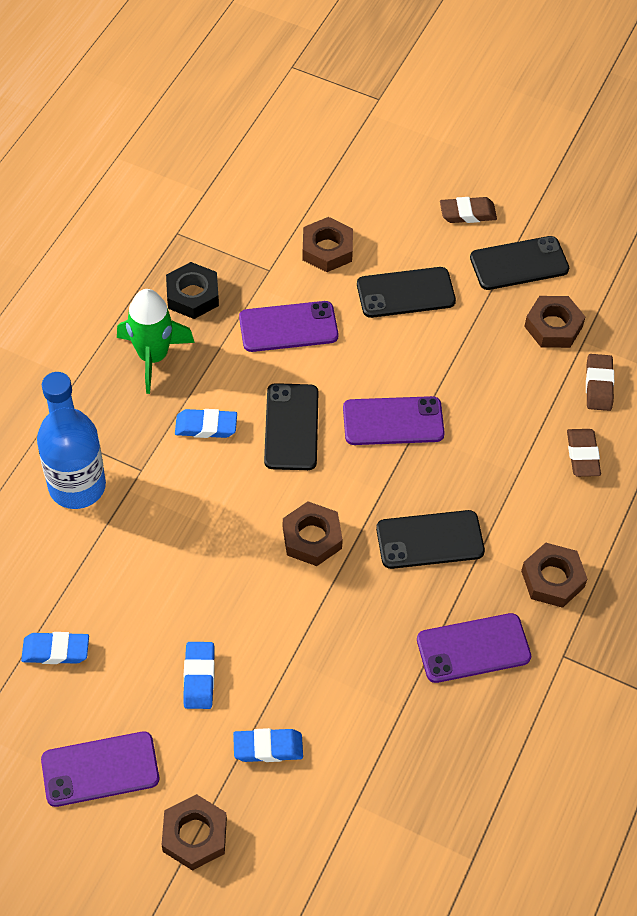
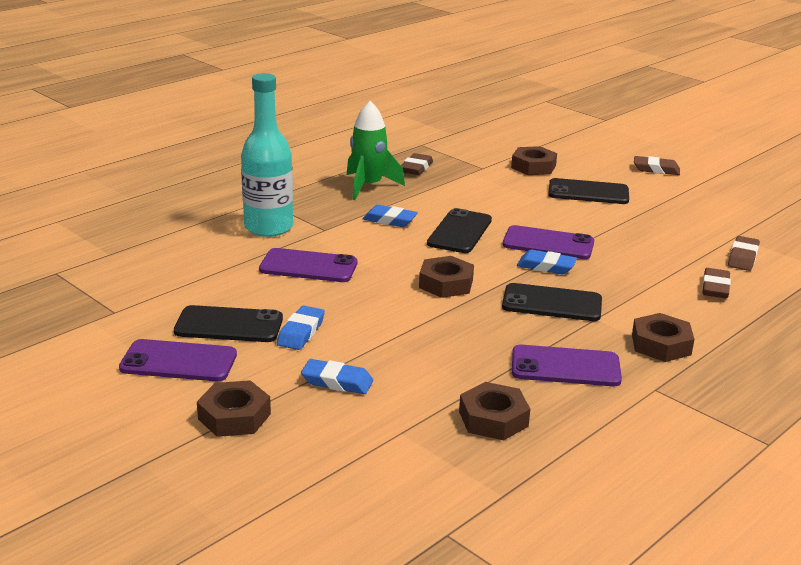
camera: 20 degrees right, 30 degrees down
(56, 650) = (191, 296): blue eraser -> blue eraser (546, 266)
(77, 486) = (268, 227): blue bottle -> turquoise bottle
(192, 295) = (416, 168): black nut -> brown eraser
(288, 327) = (483, 191): purple phone -> purple phone (308, 266)
(519, 264) = (691, 195): black phone -> black phone (229, 325)
(553, 326) = (710, 225): brown nut -> brown nut (493, 419)

